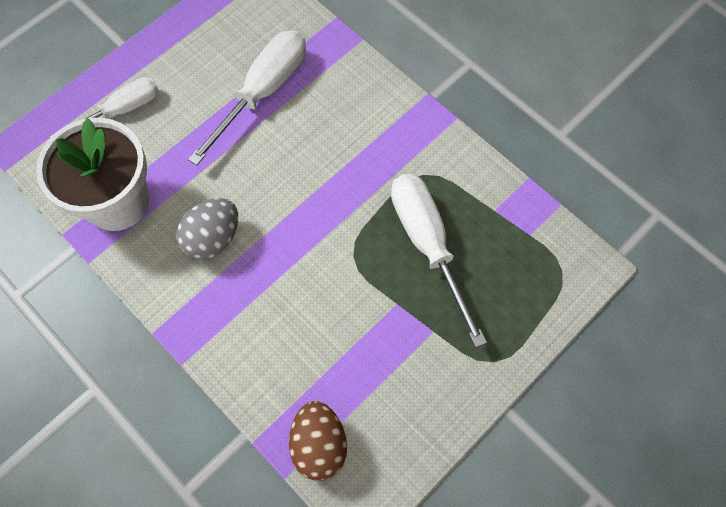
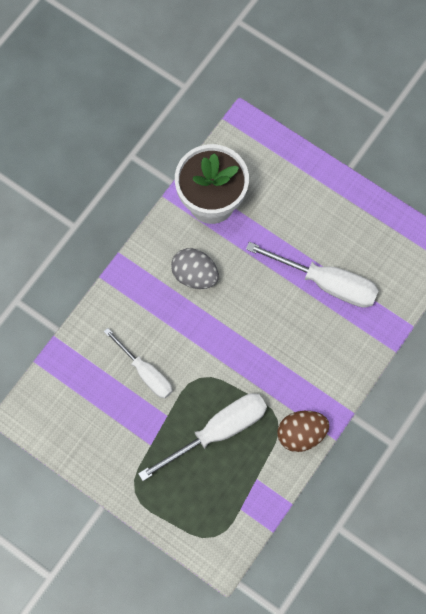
camera: 80 degrees right, 5 degrees up
(121, 110) = (288, 183): white screwdriver -> white screwdriver (145, 372)
(319, 445) = (58, 379): brown egg -> brown egg (301, 434)

